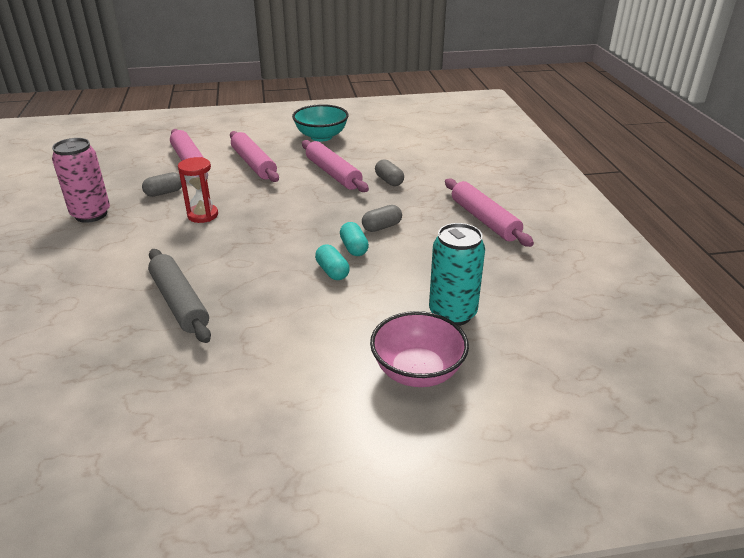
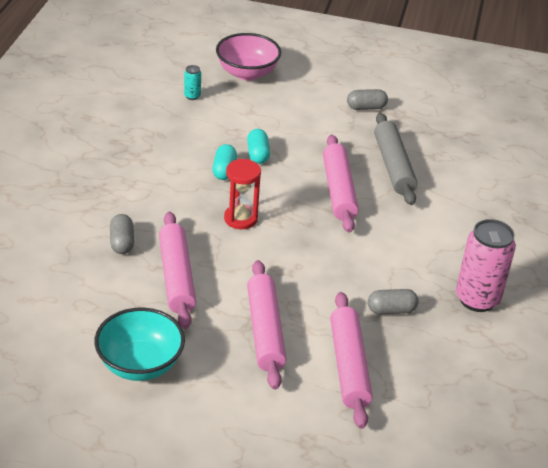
camera: 160 degrees left, 5 degrees up
(203, 215) = (353, 257): red hourglass -> red hourglass (240, 219)
(382, 227) = (181, 184): grey capsule -> grey capsule (366, 107)
(452, 314) = (192, 96): turquoise can -> turquoise can, size x0.44
(484, 220) = (78, 160): pink rolling pin -> pink rolling pin (338, 190)

